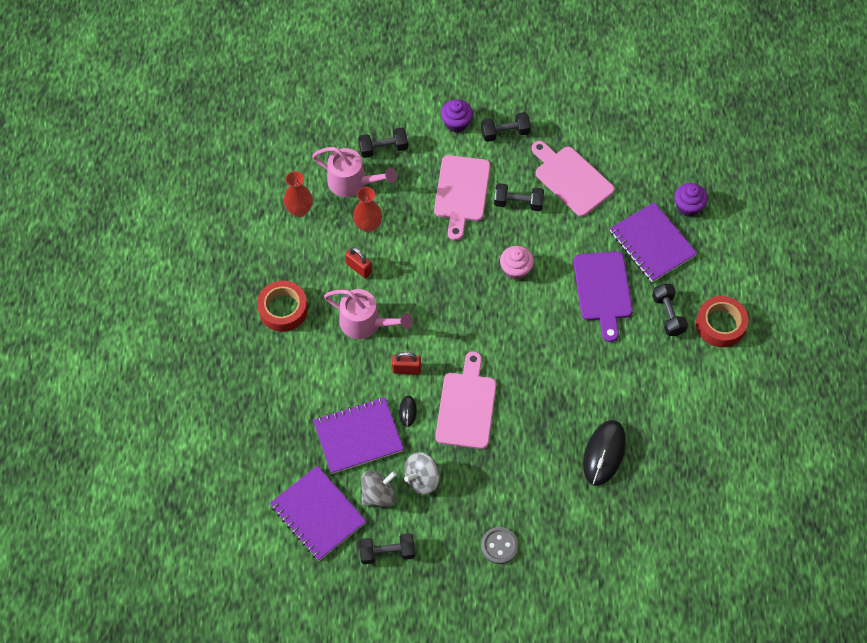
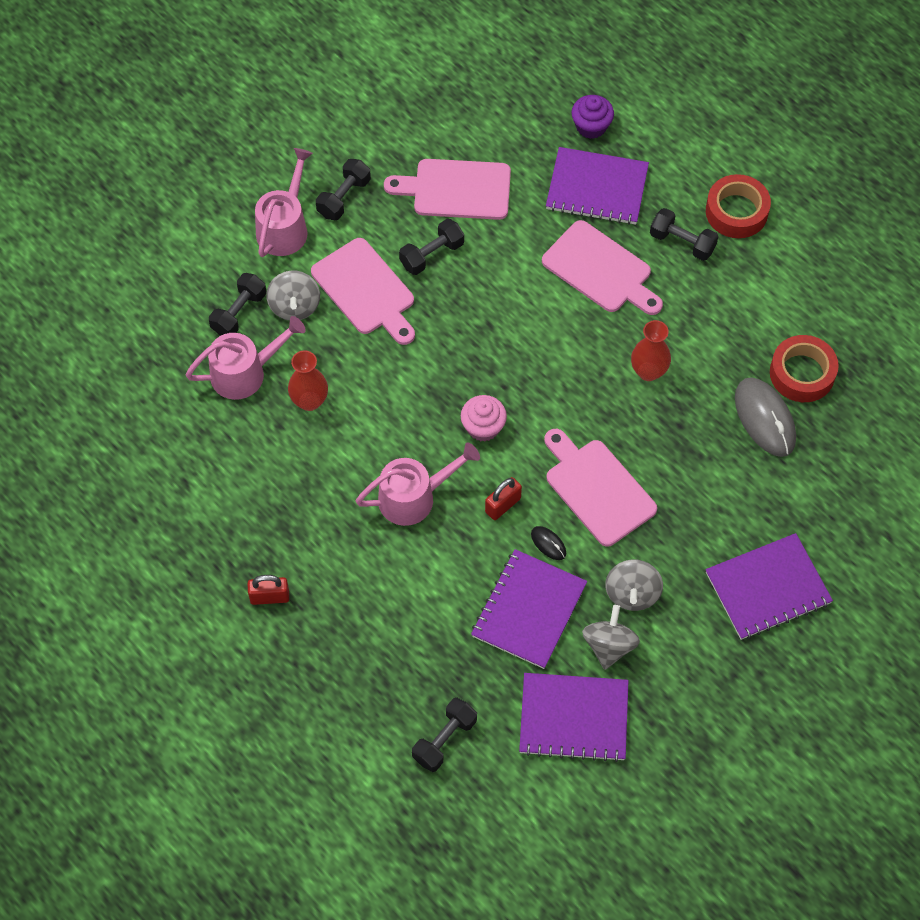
camera: 45 degrees left, 0 degrees up
(283, 309) = (317, 557): red tape -> red tape (802, 373)
(299, 210) = (222, 446): red vase -> red vase (648, 371)
(359, 268) = (347, 450): red padlock -> red padlock (269, 597)
(387, 552) = (676, 691): black dumbbell -> black dumbbell (444, 740)
(415, 169) = (294, 306): none -> grey spinning top
(456, 123) = (285, 227): purple cupcake -> pink watering can
(499, 546) = (767, 588): grey button -> purple notebook
(515, 269) = (499, 320): pink cupcake -> pink cupcake (483, 427)
(603, 290) = (600, 270): purple cutting board -> pink cutting board
(604, 453) = (764, 418): black mouse -> grey mouse

